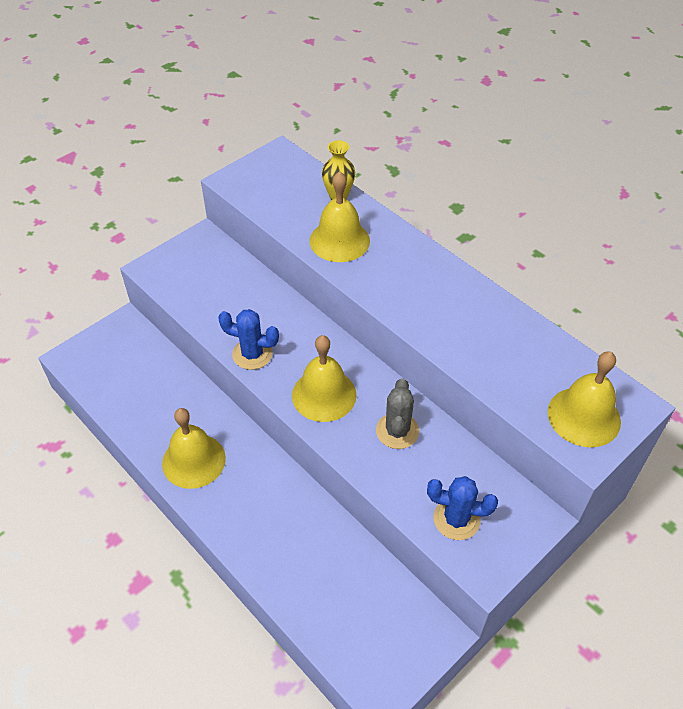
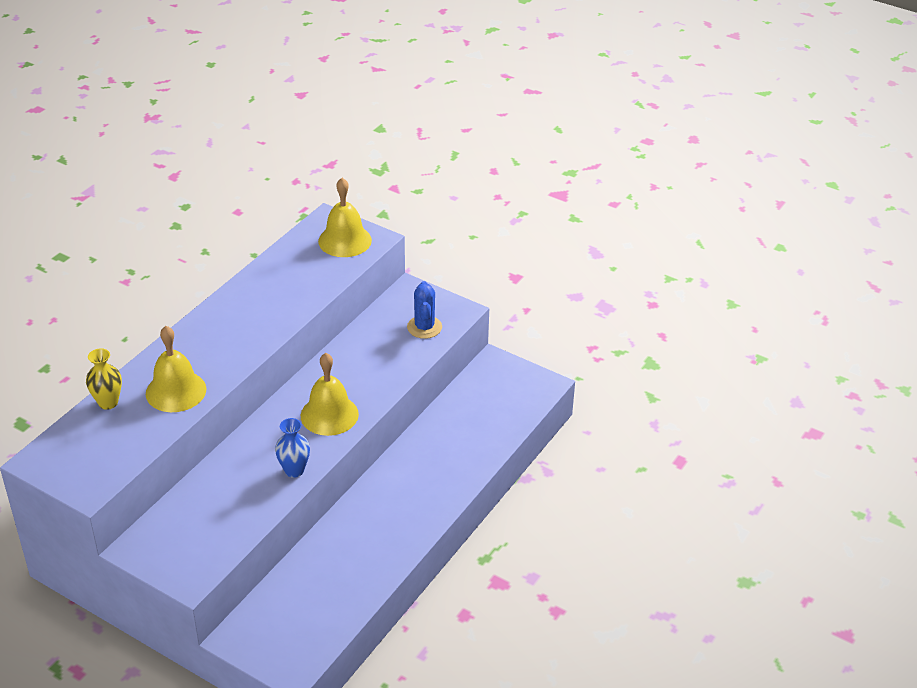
camera: 105 degrees left, 10 degrees down
(193, 460) = (392, 531): yellow bell -> none
(252, 354) = (294, 470): blue cactus -> blue vase
(397, 431) = (355, 366): grey cactus -> none

